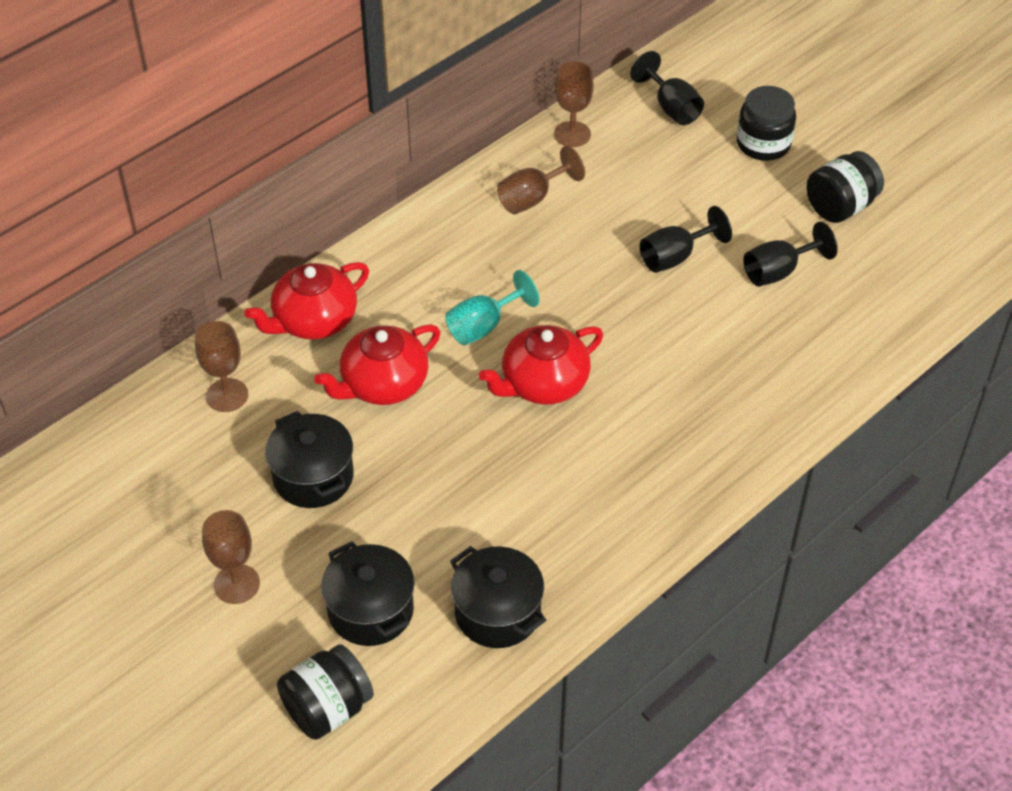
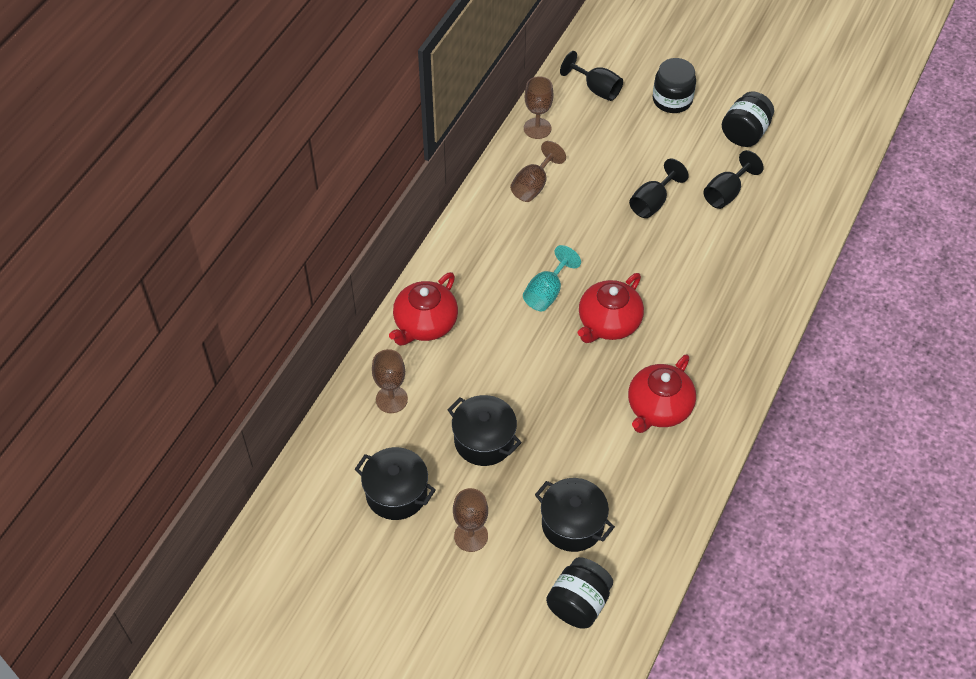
camera: 20 degrees left, 5 degrees up
(383, 384) = (498, 357): red teapot -> red teapot (658, 408)
(497, 612) = (658, 497): black pot -> black pot (396, 493)

